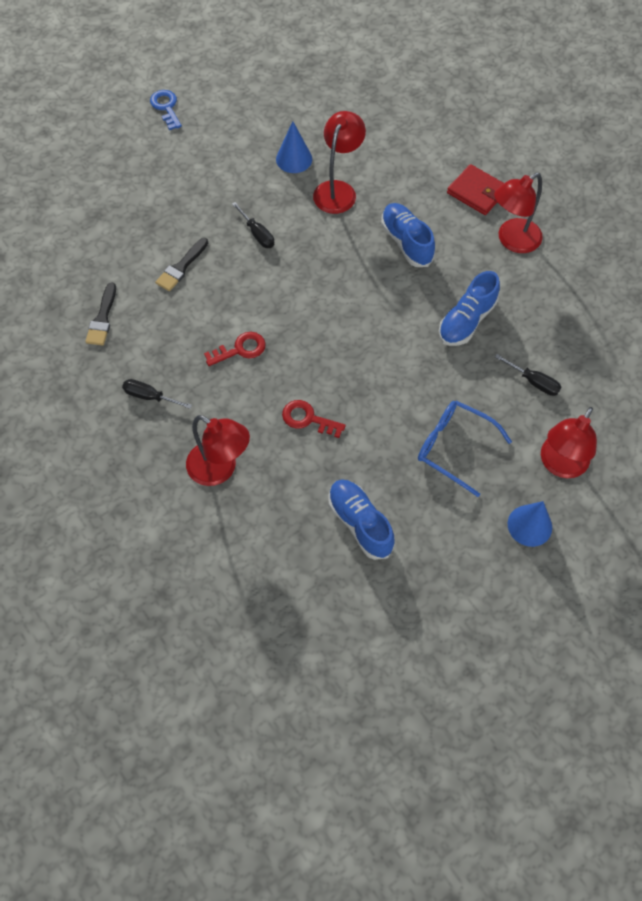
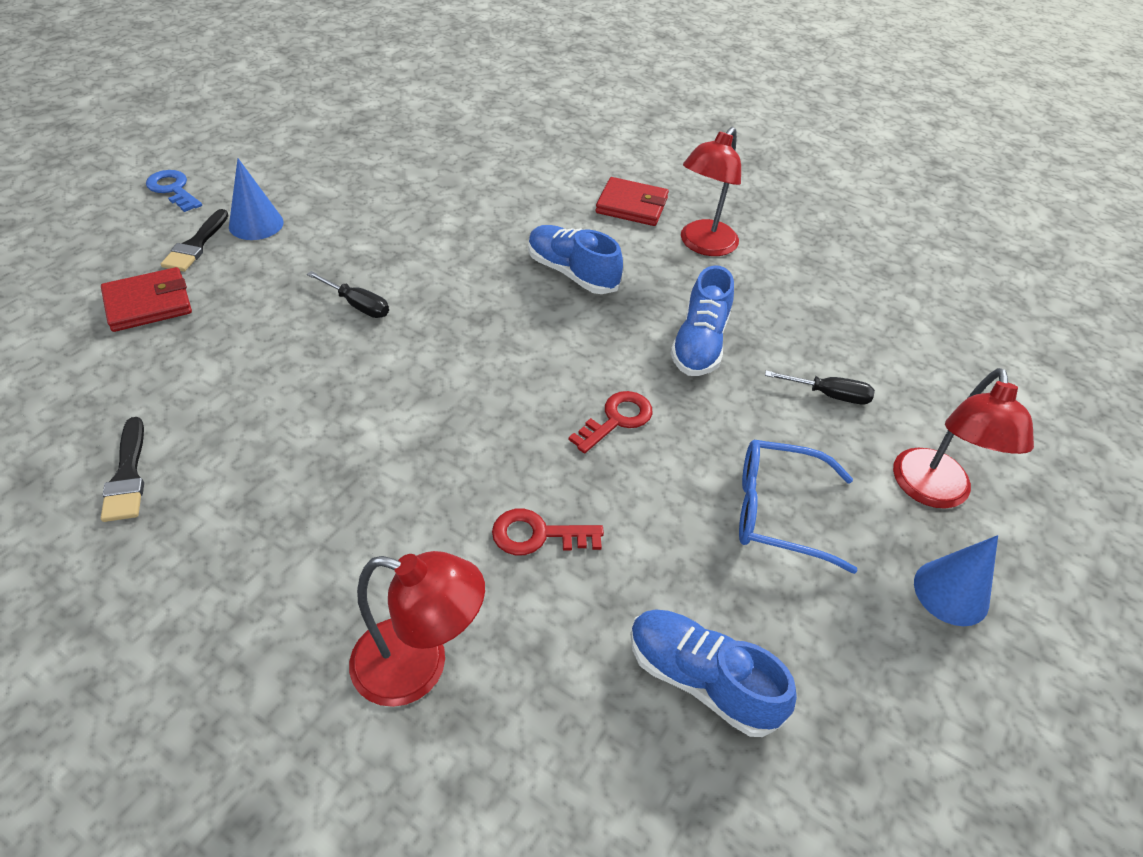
camera: 25 degrees left, 15 degrees down
(134, 201) = (148, 303): none -> red wallet
(150, 397) = (248, 578): black screwdriver -> none
(181, 267) = (250, 371): black brush -> black brush (196, 244)
(240, 349) = (386, 461): red key -> red key (617, 419)
(294, 159) = (378, 213): blue cone -> blue cone (256, 224)
(338, 190) = (453, 235): red lamp -> none

